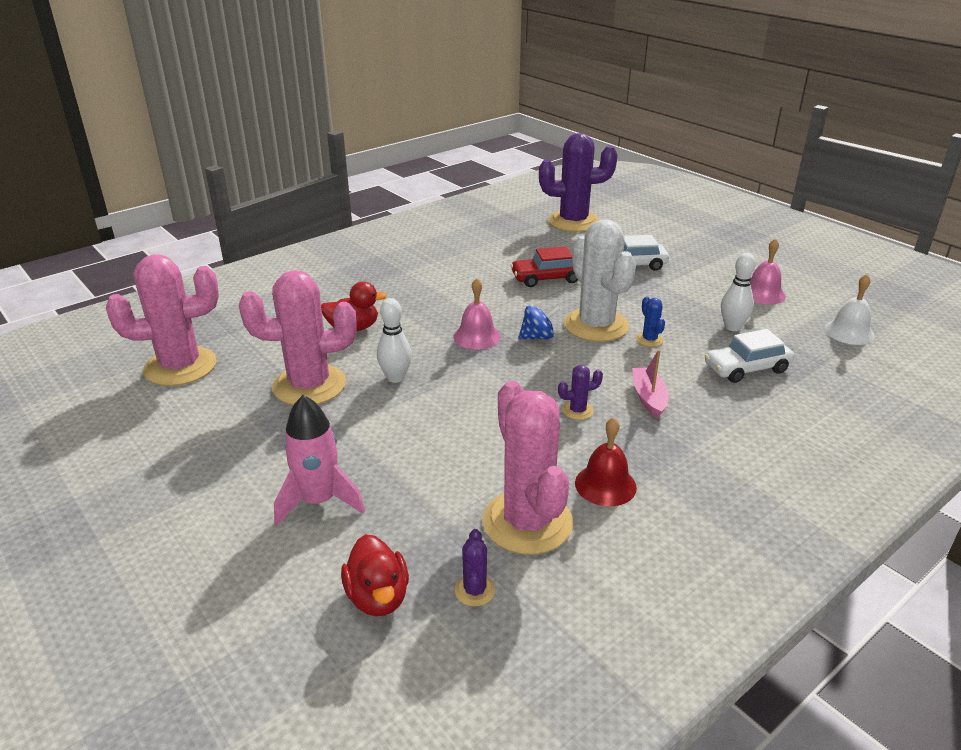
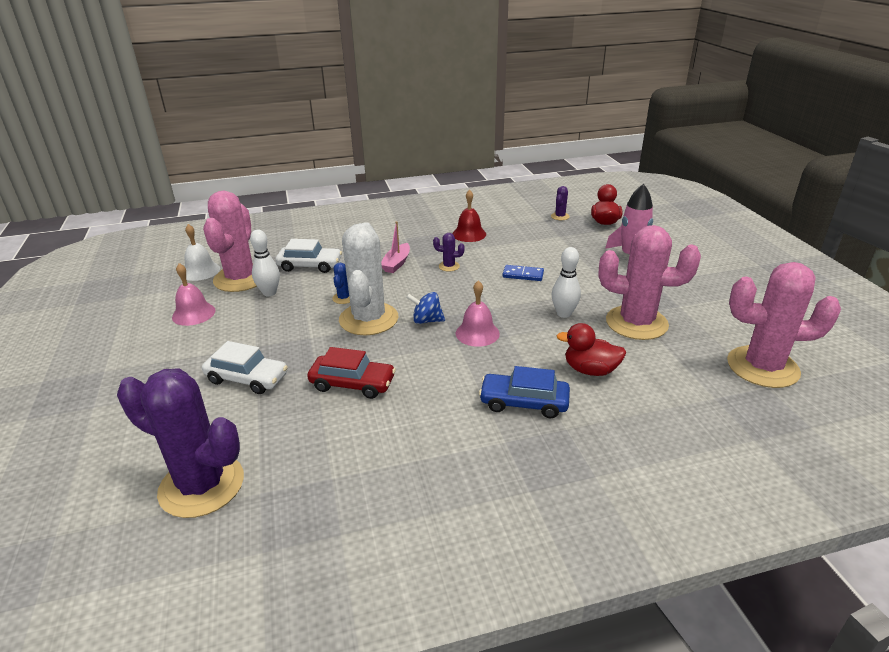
camera: 155 degrees left, 0 degrees up
(402, 295) = (524, 402): none -> blue car
(470, 421) = (523, 275): none -> blue domino
(527, 522) = (521, 230): pink cactus -> pink cactus (241, 279)

